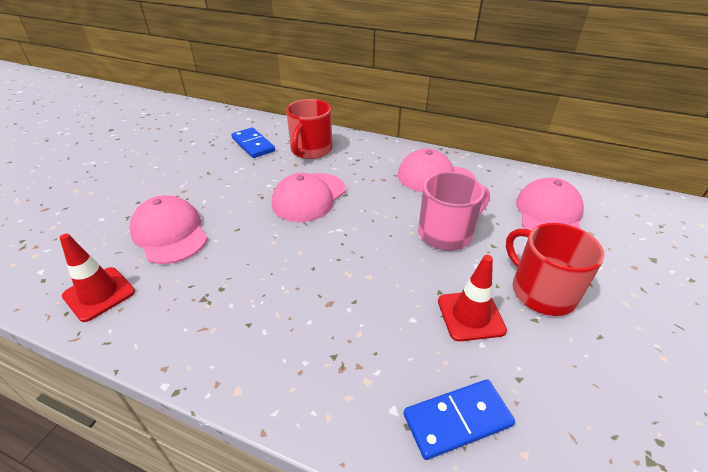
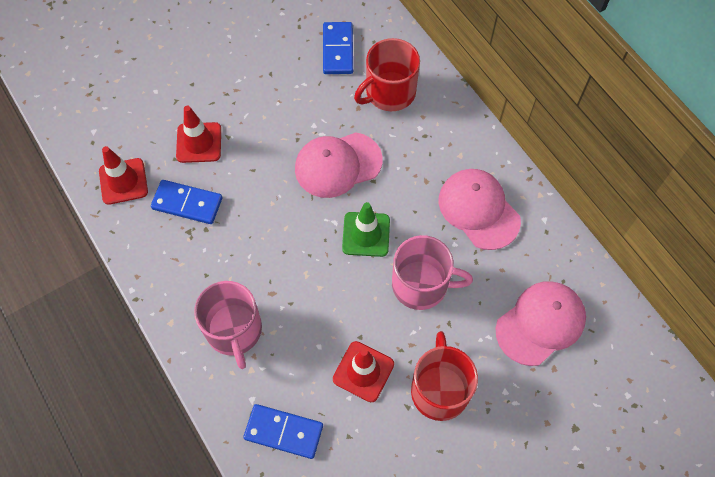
camera: 35 degrees right, 25 degrees up
(170, 233) = (199, 142): pink cap -> red traffic cone
(186, 278) = (187, 203): none -> blue domino
(318, 355) = (234, 331): none -> pink mug
(372, 225) = (366, 234): none -> green traffic cone

